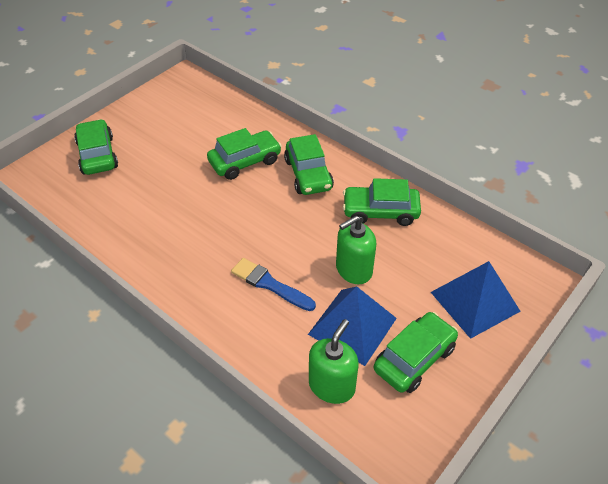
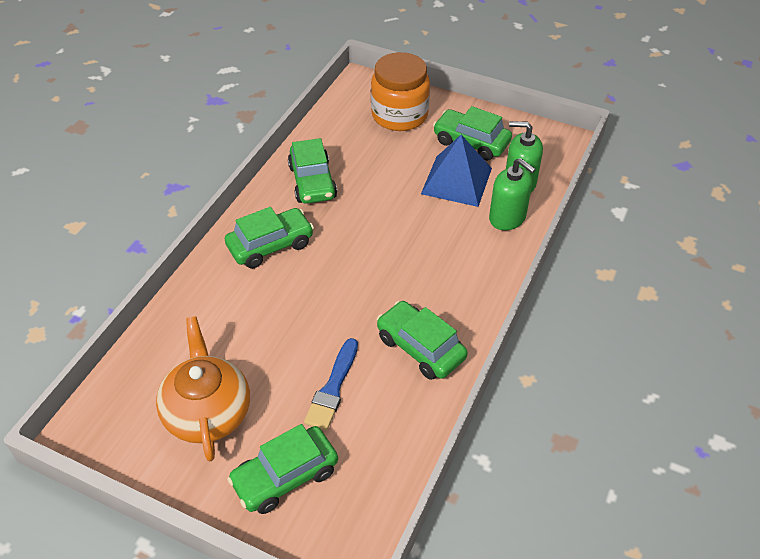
camera: 105 degrees left, 0 degrees up
(167, 127) = (208, 412): none -> orange teapot
(245, 162) = (262, 306): green car -> green car (420, 347)
(270, 284) = (435, 243): blue brush -> blue brush (332, 388)
(353, 270) = (394, 189): green soap dispenser -> green soap dispenser (507, 218)
(475, 301) = (399, 115): blue pyramid -> orange jar

